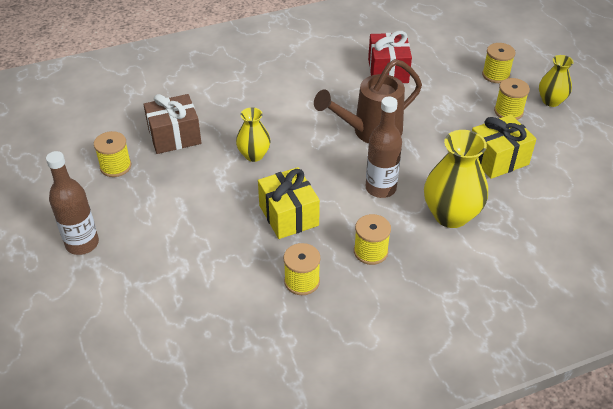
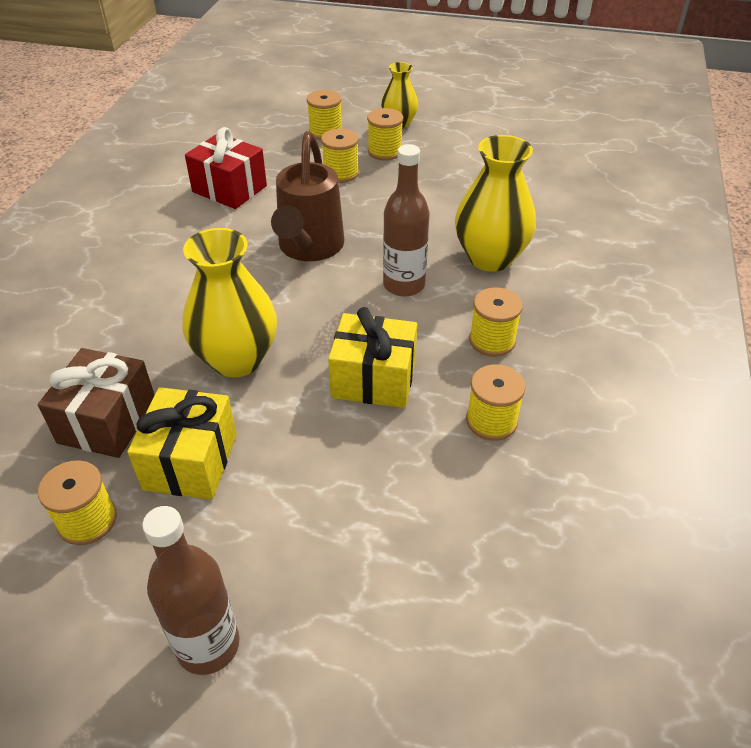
camera: 55 degrees left, 0 degrees up
(254, 155) = (237, 359): yellow vase -> yellow vase, size x1.69
(459, 105) = (341, 173): none -> yellow spool
(497, 159) = (442, 190): yellow gift -> yellow gift (191, 461)

